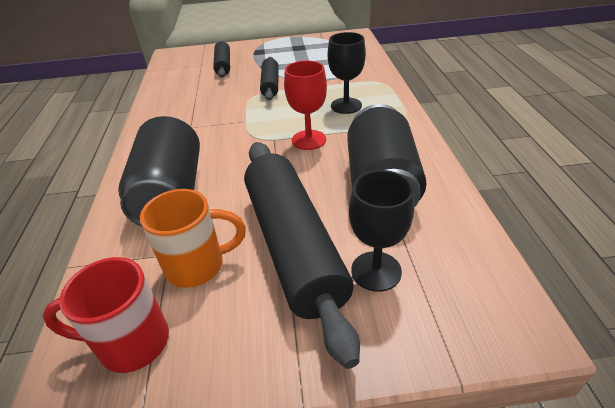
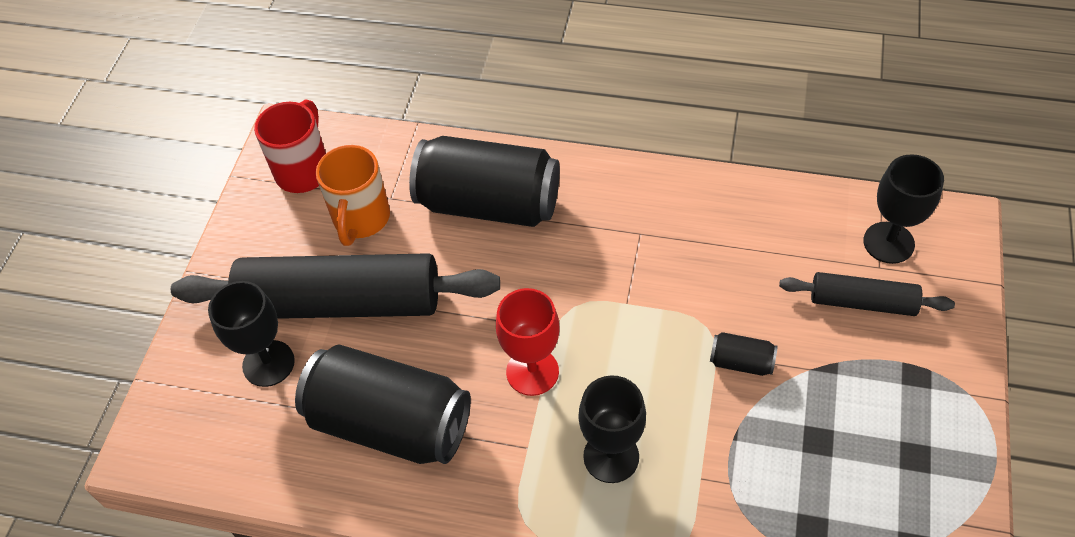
camera: 110 degrees right, 15 degrees up
(185, 65) = (888, 243): none -> black goblet
(270, 85) = (741, 362): black rolling pin -> black can

